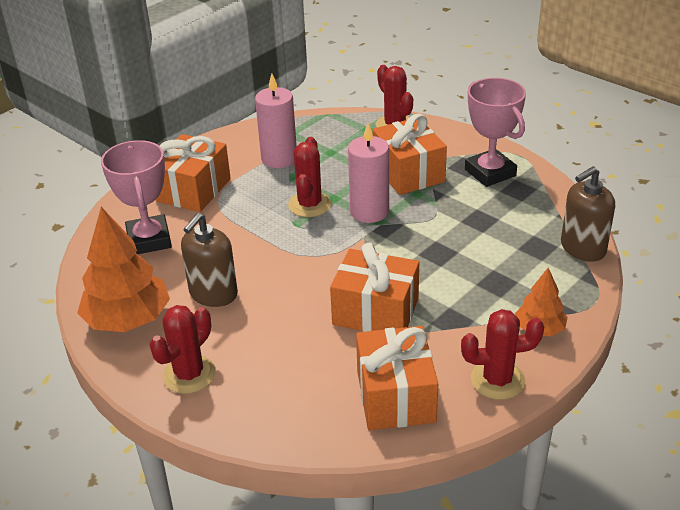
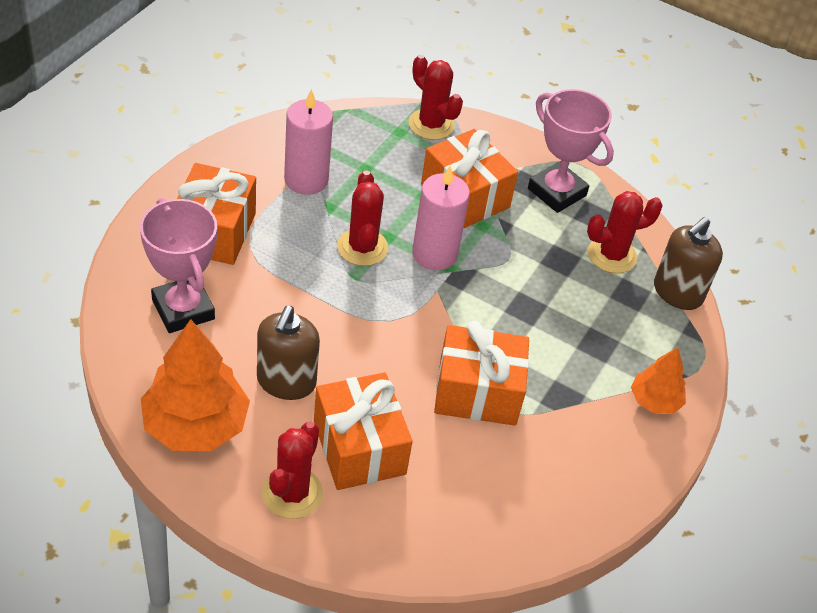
camera: 20 degrees left, 10 degrees up
(395, 396) = (526, 499): orange gift -> orange gift (359, 447)
(497, 380) = (626, 469): red cactus -> red cactus (612, 255)

